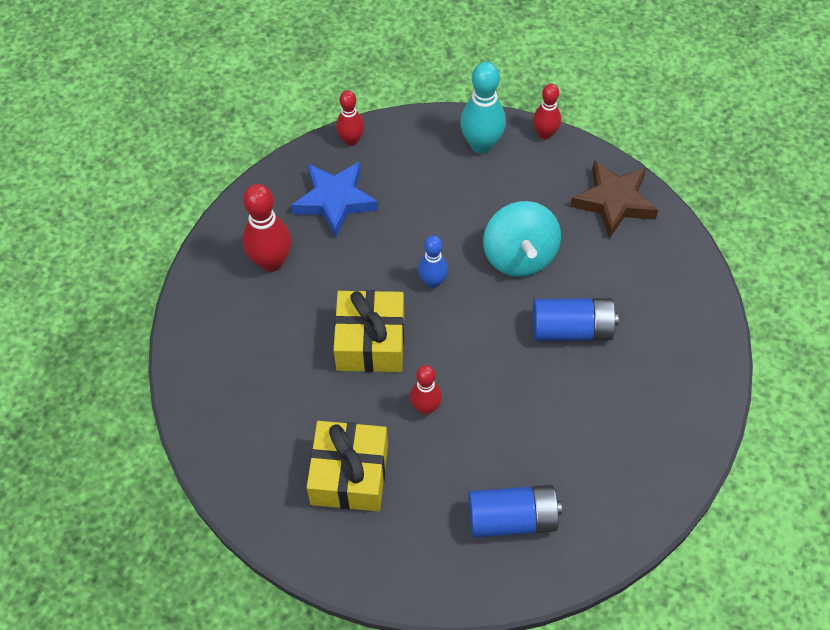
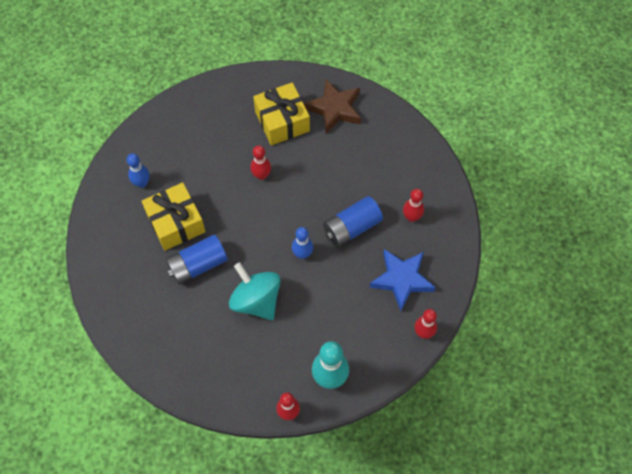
camera: 150 degrees right, 5 degrees up
(271, 262) = (411, 217): red bowling pin -> red bowling pin, size x0.62
(370, 342) = (317, 197): yellow gift -> yellow gift (176, 223)
(512, 519) = (181, 140): blue battery -> blue battery (352, 228)
(599, 479) = (142, 183): none -> blue bowling pin
(614, 202) = (211, 377): brown star -> brown star (335, 109)

